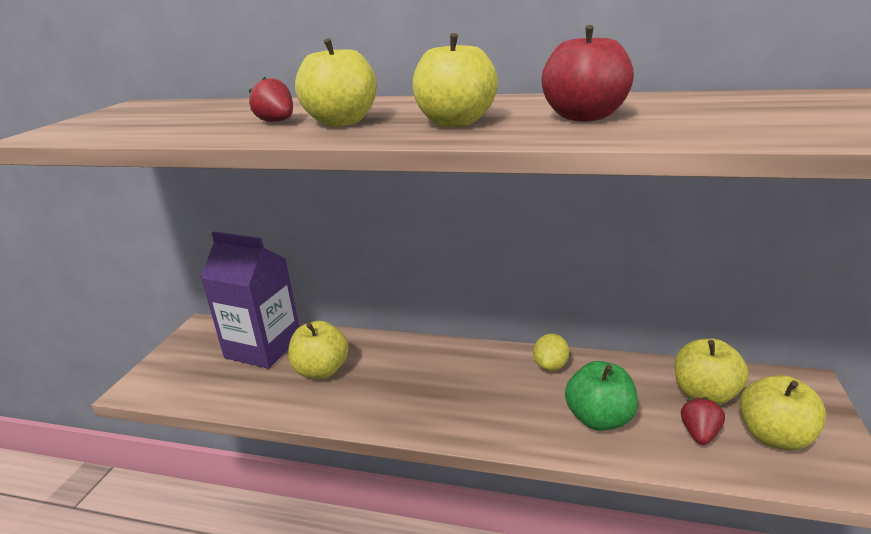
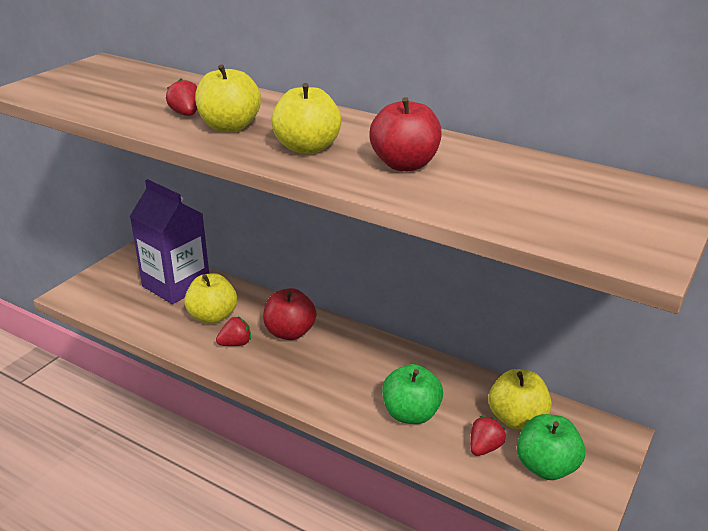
camera: 15 degrees right, 5 degrees up
(363, 393) = (235, 344): none -> red strawberry
(416, 367) = (290, 332): none -> red apple
(550, 366) = (402, 361): yellow lemon -> none
(774, 436) = (546, 467): yellow apple -> green apple

